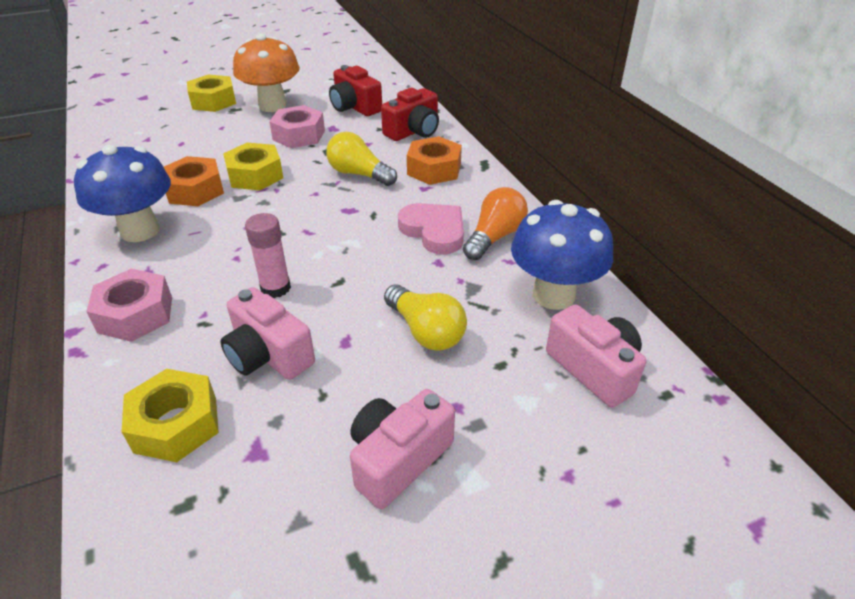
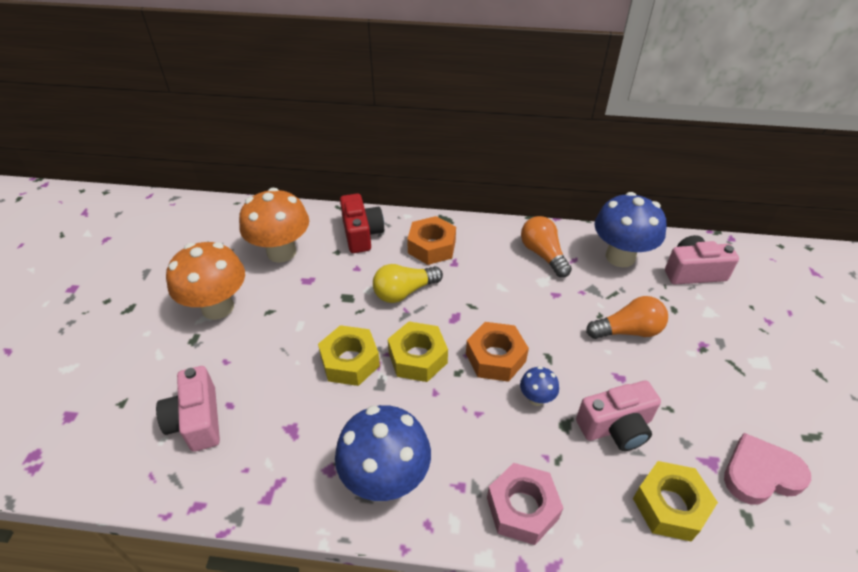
camera: 60 degrees left, 5 degrees up
(195, 190) = (341, 416): orange nut -> orange nut (495, 357)
(213, 101) = (155, 352): yellow nut -> yellow nut (418, 358)
(275, 288) = (536, 398): pink glue stick -> blue mushroom
(299, 135) = (300, 307): pink nut -> none
(355, 107) = (281, 252): red camera -> orange mushroom
(398, 459) = (738, 389): pink camera -> pink camera (197, 420)
(426, 331) = (628, 331): yellow light bulb -> orange light bulb
(434, 231) = (517, 281): pink heart -> pink heart (760, 473)

